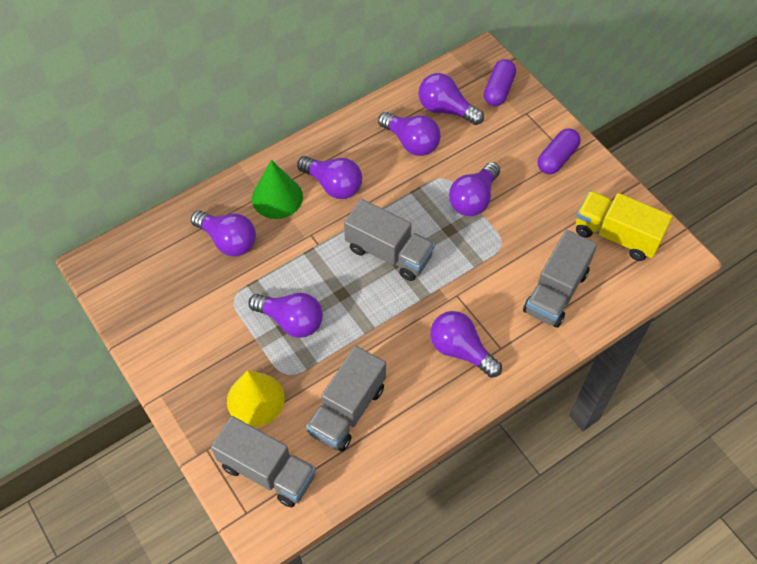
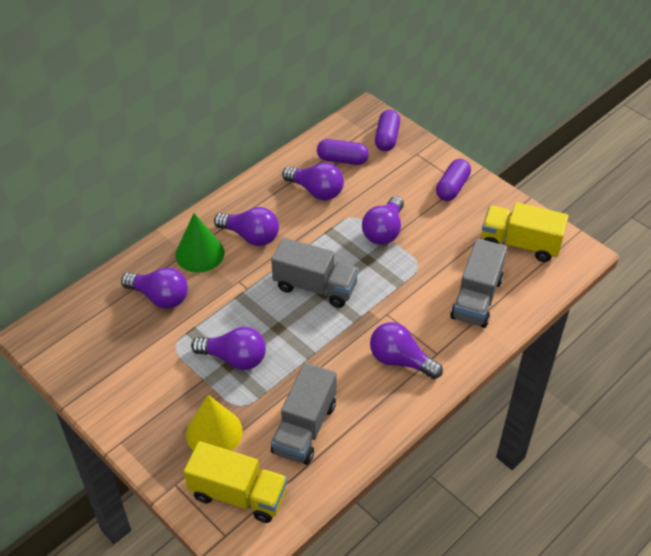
camera: 10 degrees left, 10 degrees down
(267, 471) = (238, 494): grey truck -> yellow truck
(446, 109) = (342, 160): purple light bulb -> purple capsule

